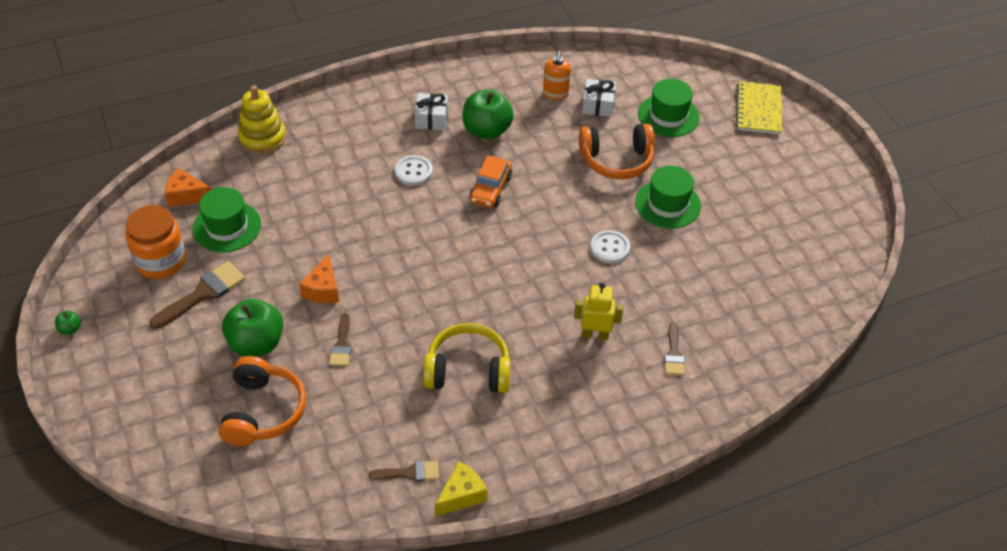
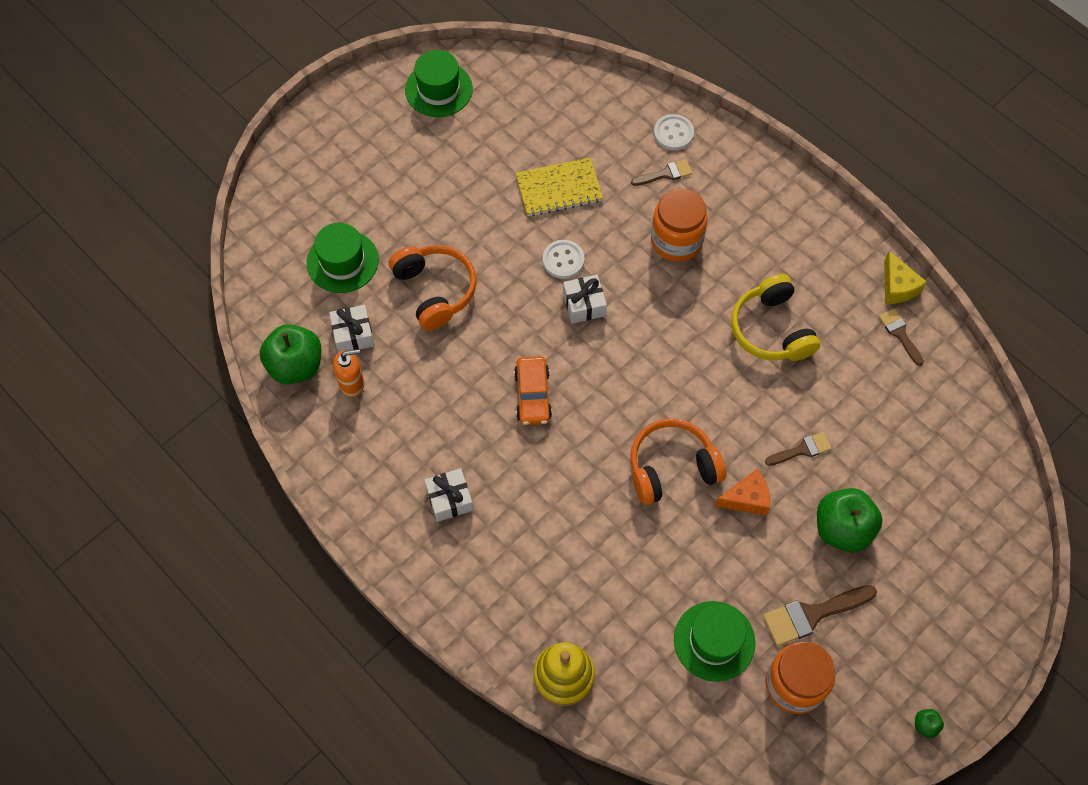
camera: 110 degrees left, 15 degrees up
(186, 196) = (692, 712): orange cheese -> none
(203, 293) = (812, 614): brown brush -> brown brush turned 45 degrees counterclockwise
(263, 411) = (910, 483): orange headphones -> orange headphones (672, 467)
(413, 172) = (542, 483): white button -> white button (673, 133)
(461, 495) = (897, 287): yellow cheese -> yellow cheese turned 135 degrees counterclockwise
(487, 130) = (443, 433): green apple -> green apple (295, 365)
(490, 189) = (533, 395): orange car -> orange car turned 90 degrees clockwise
(559, 247) = (584, 304): none -> white gift
(595, 334) = (676, 240): yellow robot -> orange jar
(668, 204) = (479, 227): green hat -> green hat (439, 89)
(759, 109) = (297, 180): yellow notebook -> yellow notebook (559, 188)

